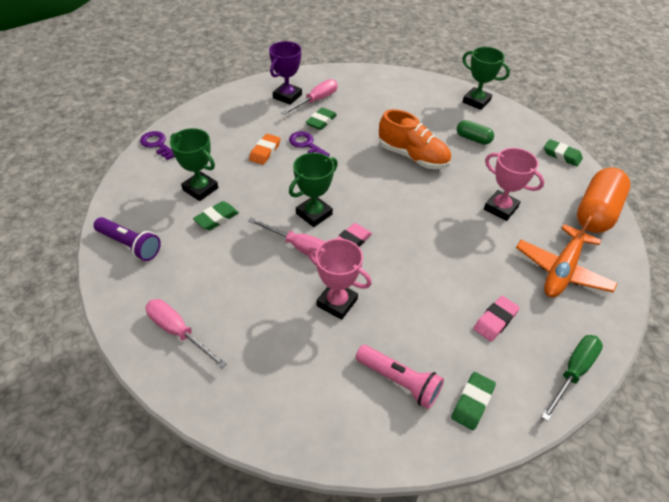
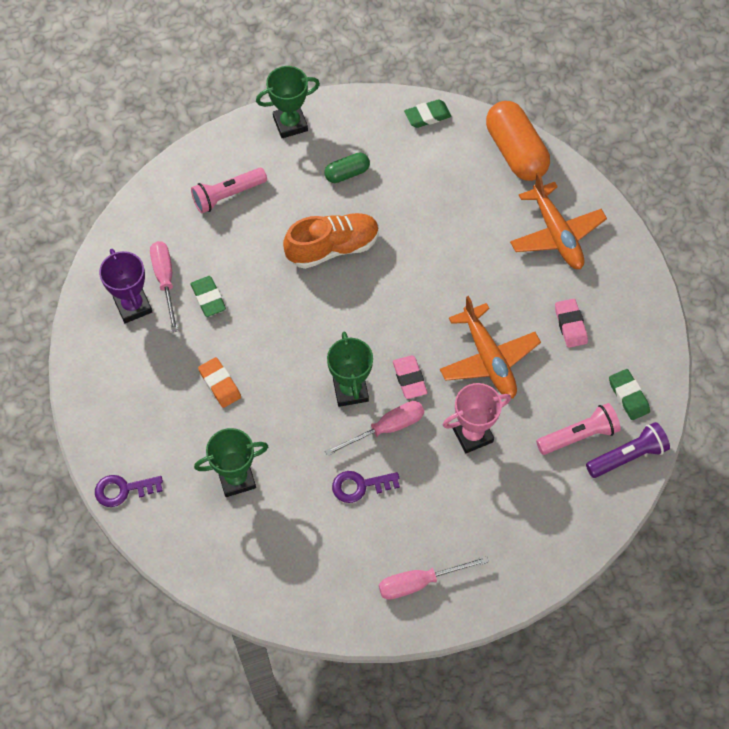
camera: 55 degrees left, 15 degrees up
(130, 245) = (276, 582): purple flashlight -> purple flashlight (627, 456)
(216, 218) = (293, 483): green eraser -> none
(306, 144) = (238, 336): purple key -> purple key (360, 486)
(399, 99) = (228, 195): none -> pink flashlight
(412, 280) = (488, 359): none -> orange plane
(500, 208) = (456, 224): pink trophy -> none
(573, 372) = (648, 307): green screwdriver -> none

